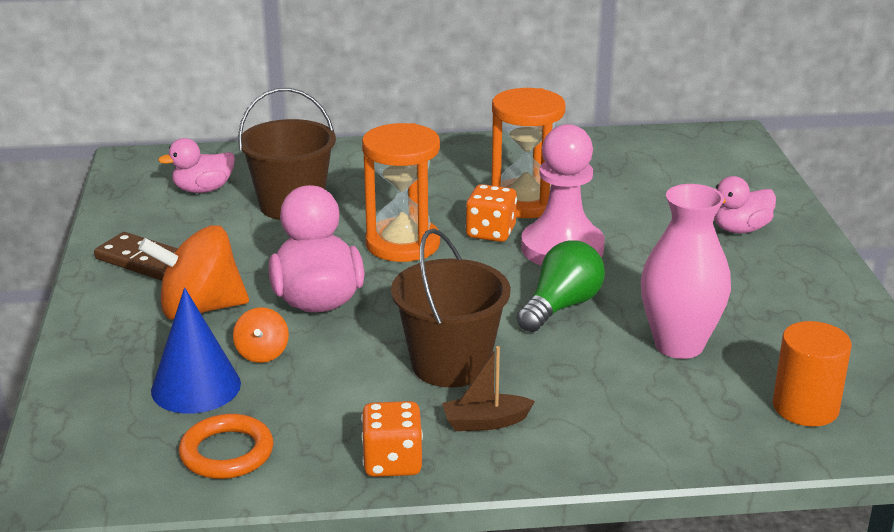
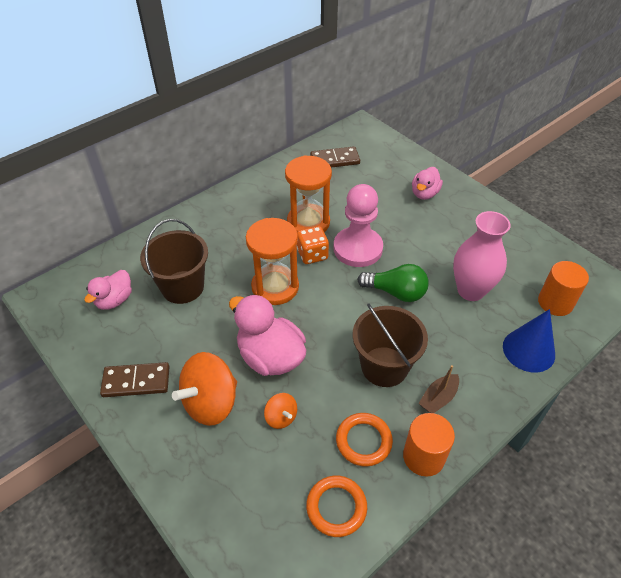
camera: 35 degrees left, 20 degrees up
(196, 387) = (270, 467): blue cone -> blue cone (528, 350)
(334, 415) = (363, 441): none -> orange ring
(392, 462) = (423, 456): orange dice -> orange cylinder
(561, 306) = (396, 292): green light bulb -> green light bulb turned 105 degrees clockwise
(644, 156) = (335, 160): none -> brown domino

